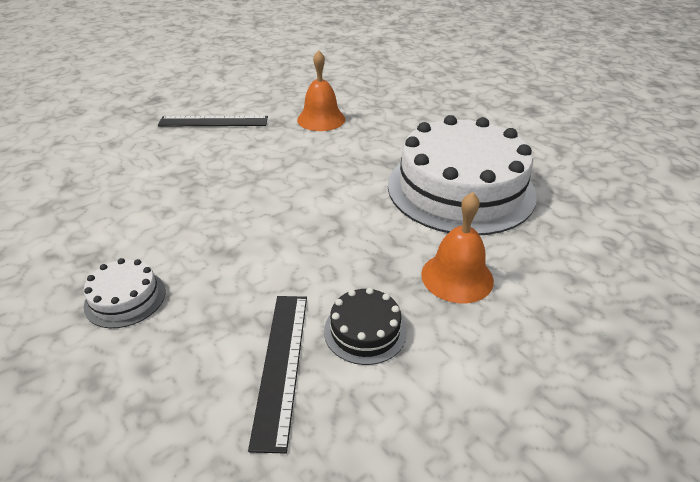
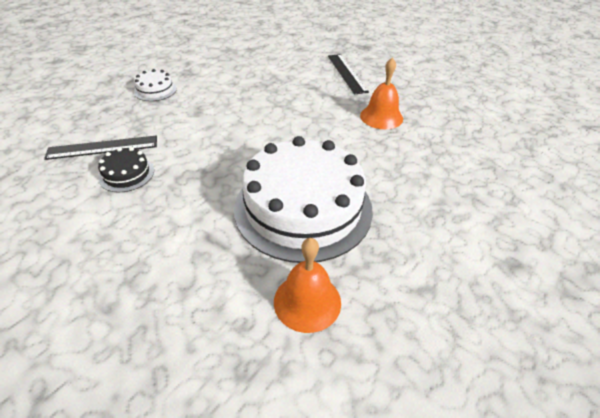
camera: 75 degrees right, 5 degrees up
(457, 277) = (180, 212): orange bell -> orange bell (307, 301)

